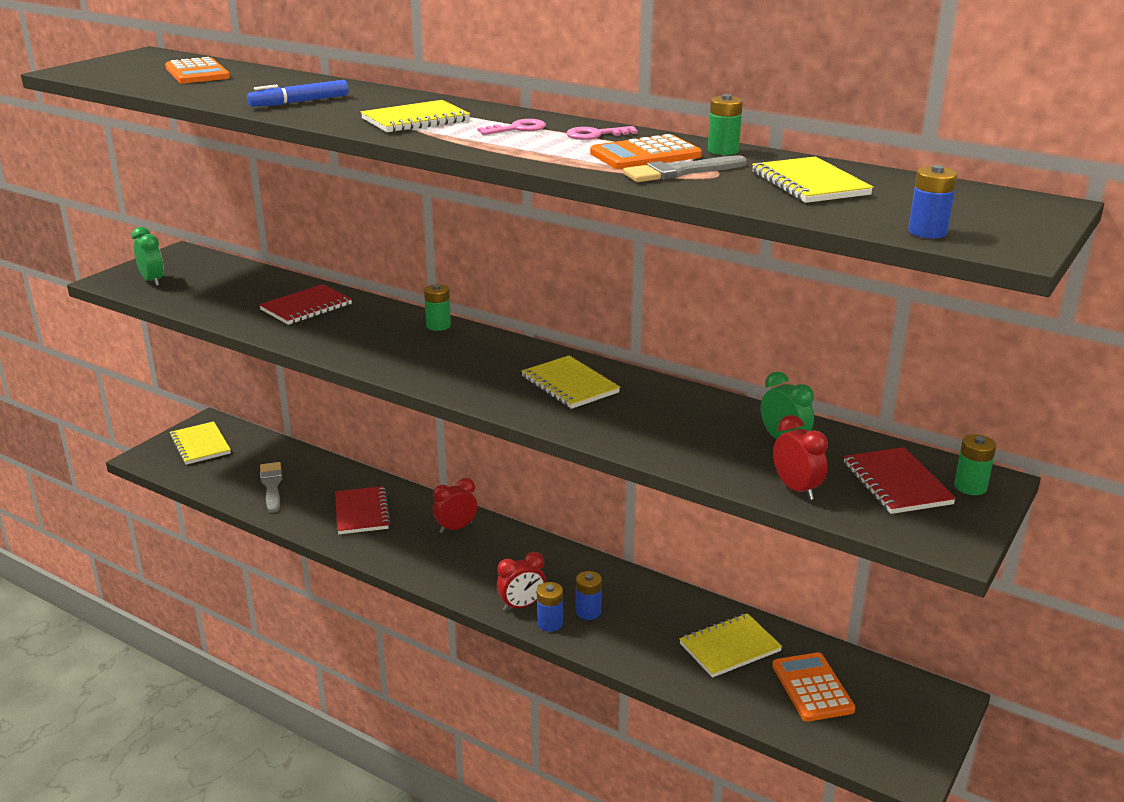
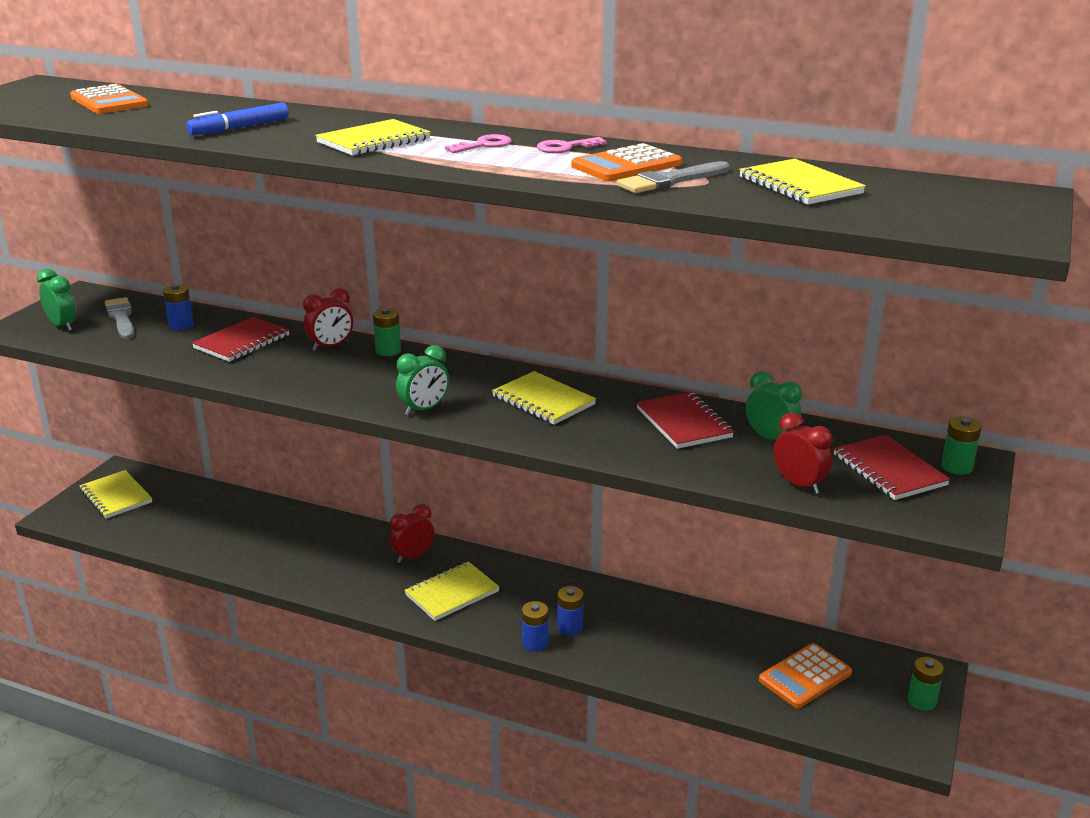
camera: 10 degrees left, 0 degrees up
(271, 485) = (206, 532): grey brush -> grey brush (121, 318)
(361, 512) = (310, 550): red notebook -> red notebook (683, 423)
(452, 384) = (424, 409): none -> green clock
(521, 605) = (501, 628): red clock -> red clock (331, 347)
(723, 151) = (699, 157): green battery -> green battery (922, 701)
(730, 647) = (717, 647): yellow notebook -> yellow notebook (452, 593)
(812, 688) = (805, 676): orange calculator -> orange calculator turned 105 degrees counterclockwise
(927, 232) = (935, 226): blue battery -> blue battery (181, 325)

